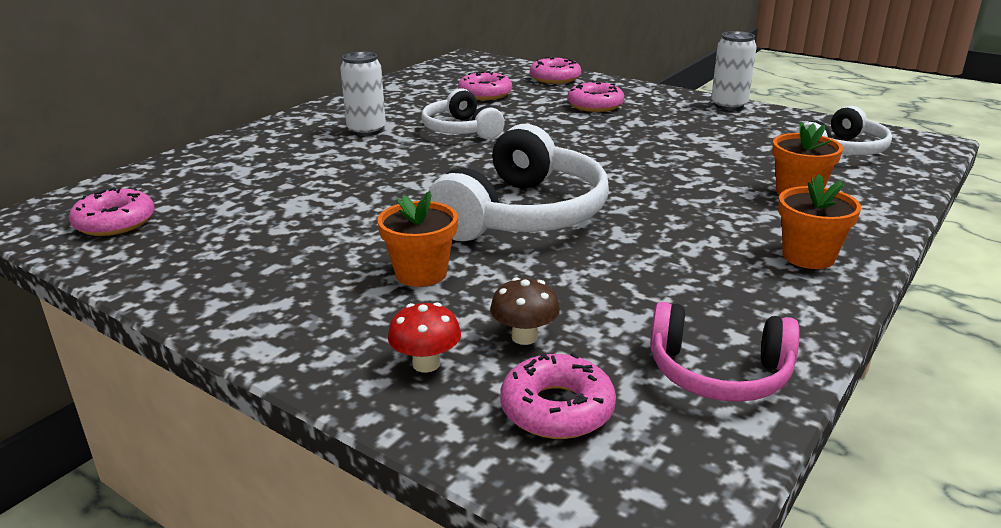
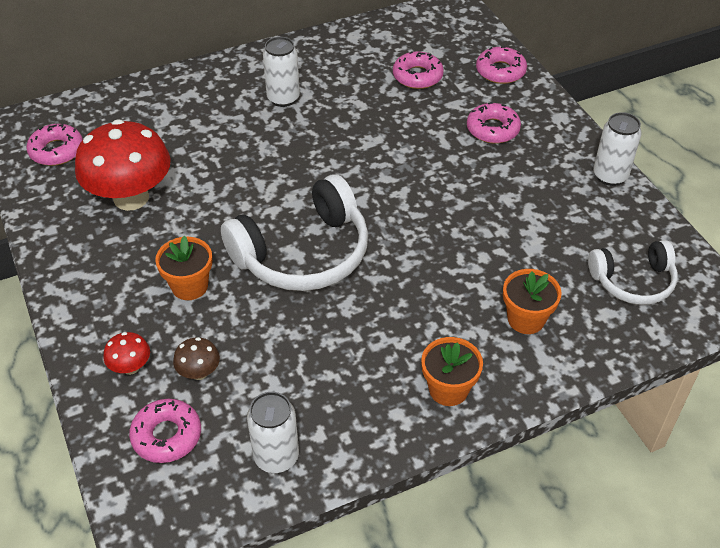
camera: 30 degrees right, 20 degrees up
(261, 231) = (131, 198): none -> red mushroom
(461, 130) = (352, 125): white headphones -> none
(718, 373) = (276, 457): pink headphones -> white can

